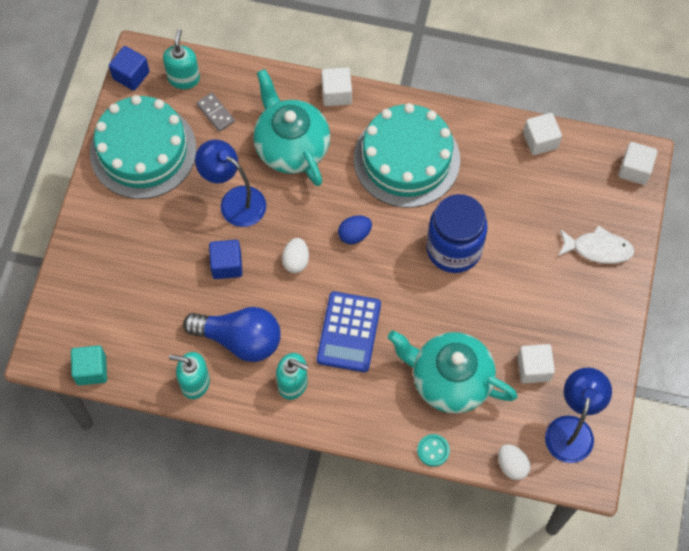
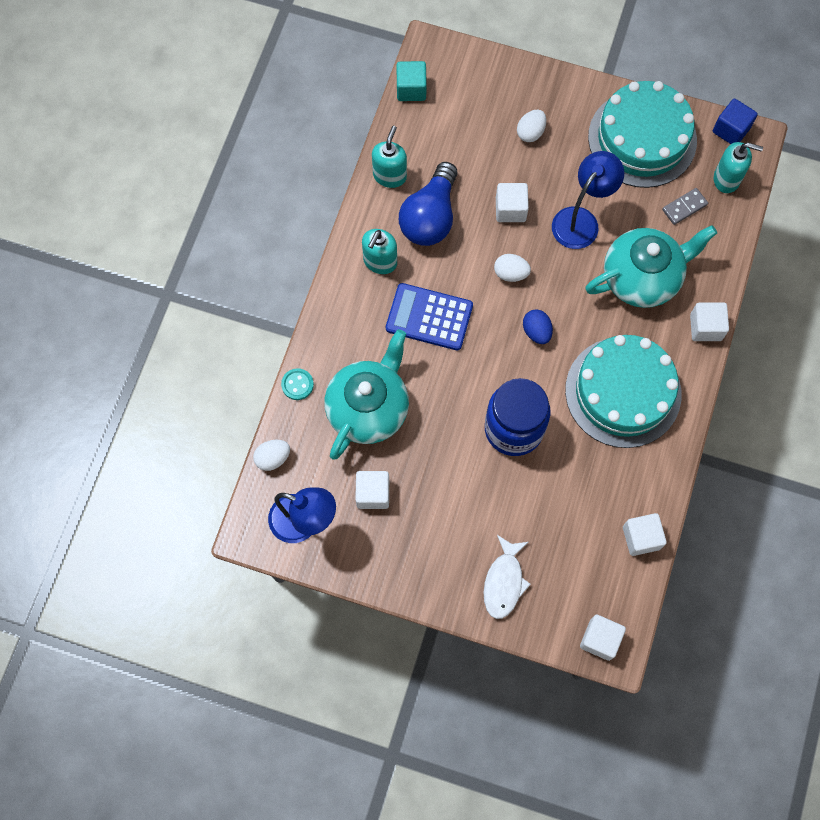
camera: 95 degrees right, 5 degrees up
(139, 251) = (530, 132): none -> white egg
(227, 265) = (510, 209): blue cube -> white cube

